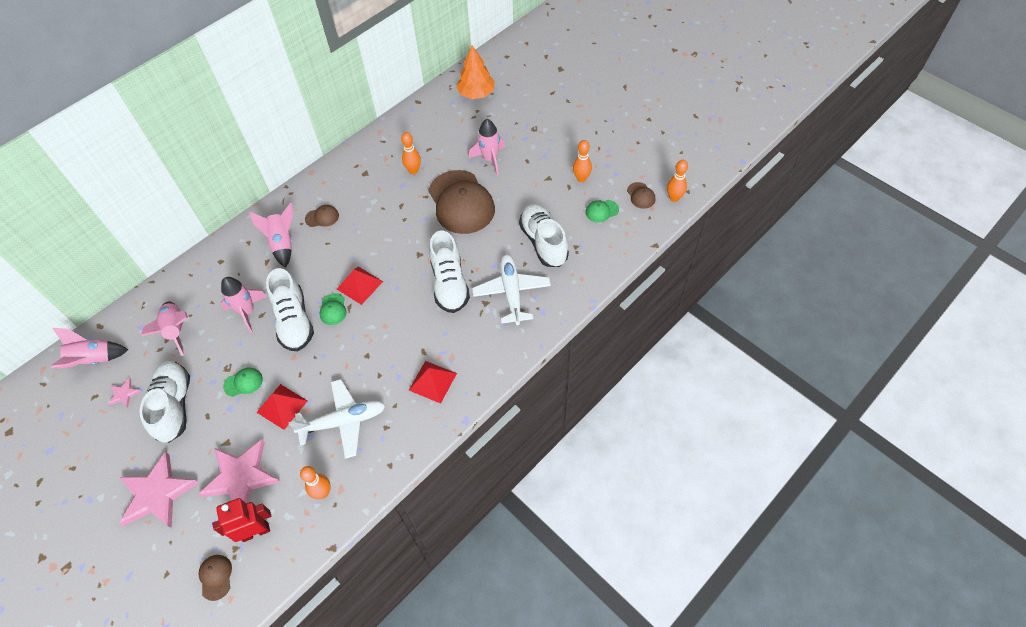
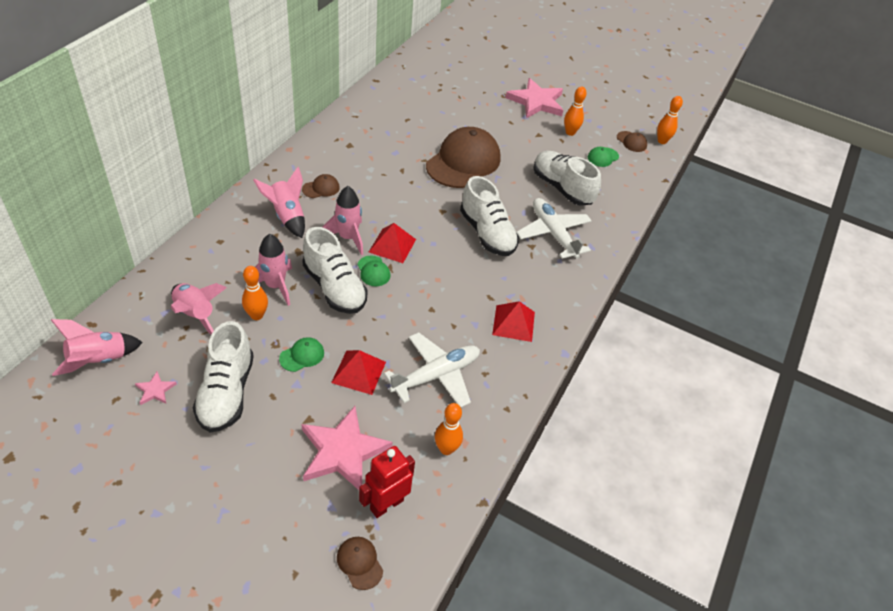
camera: 25 degrees left, 10 degrees down
(157, 493) = (245, 488): pink star -> pink star (536, 102)
(174, 406) = (226, 393): white shoe -> white shoe turned 150 degrees counterclockwise
(413, 170) = (400, 139): orange bowling pin -> orange bowling pin (257, 315)
(461, 202) = (463, 162): brown cap -> brown cap turned 105 degrees counterclockwise
(476, 94) = (433, 70): orange tree -> none
(490, 159) = (474, 123): pink rocket -> pink rocket (348, 238)

